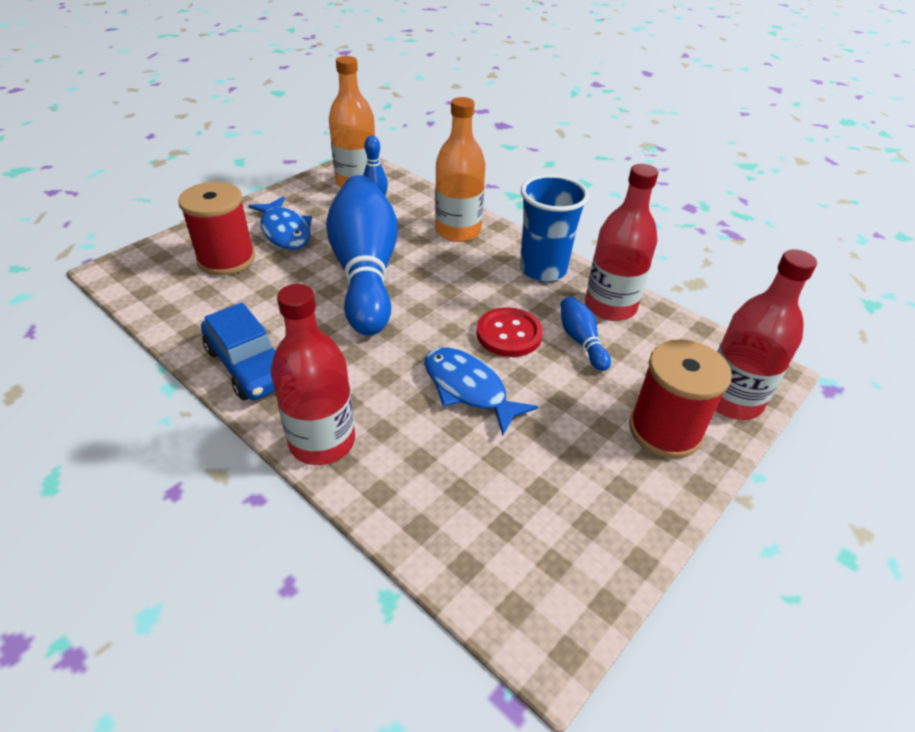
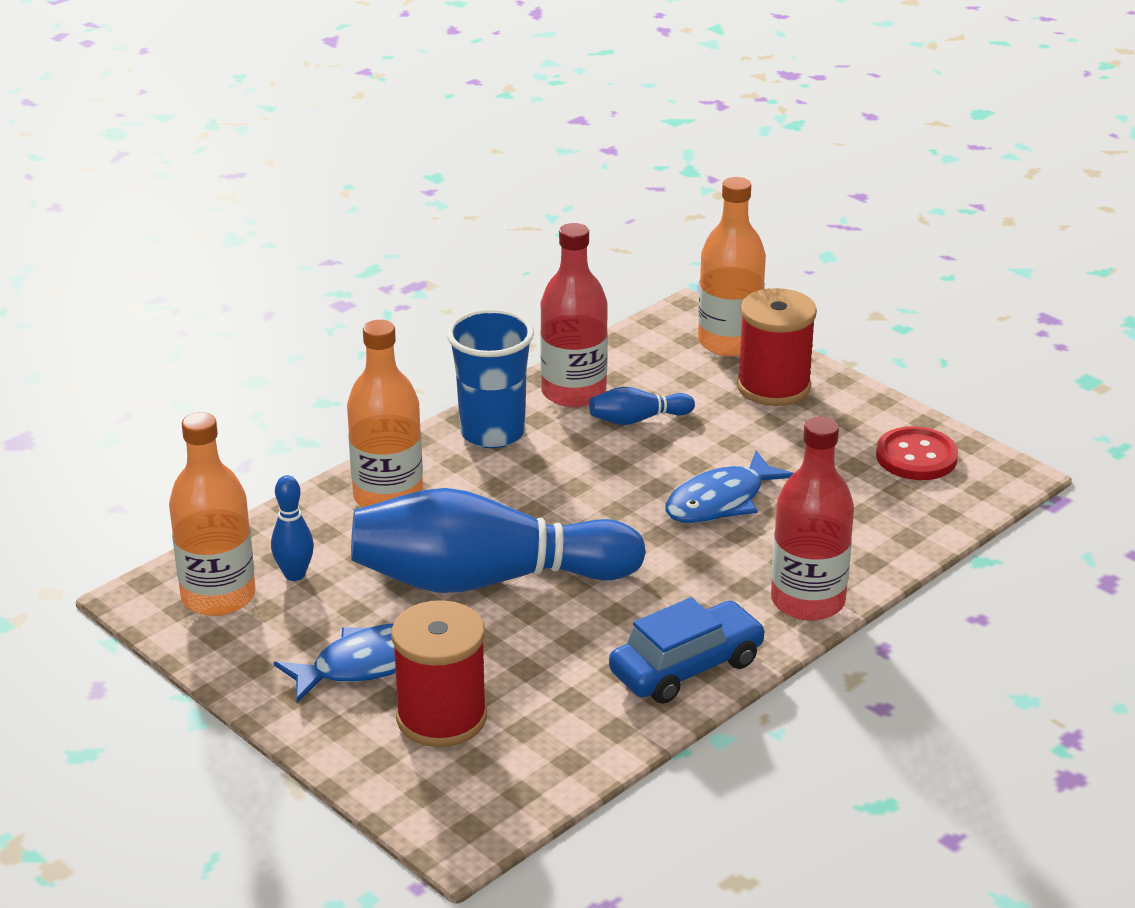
camera: 85 degrees left, 10 degrees down
(509, 334) = (625, 468): red button -> red button (916, 457)
(731, 400) = (729, 342): red bottle -> orange bottle

